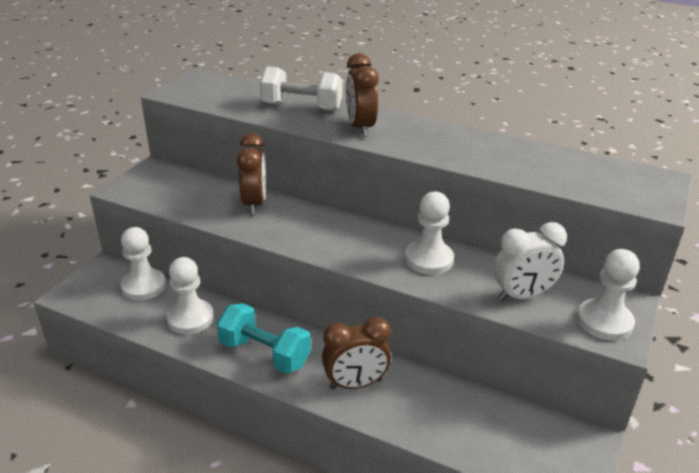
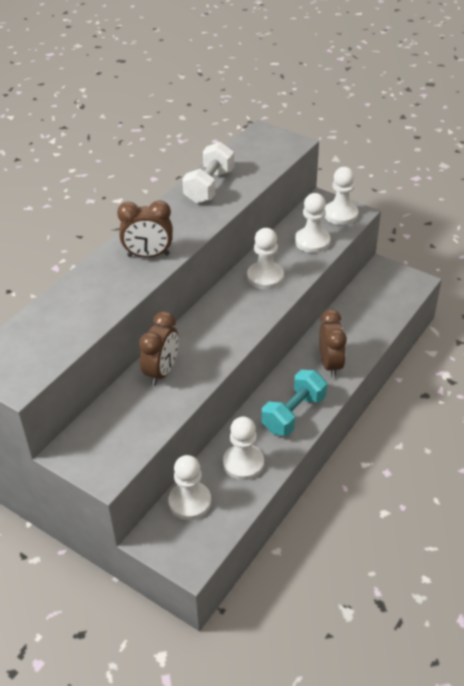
camera: 80 degrees left, 10 degrees up
(254, 203) = (162, 372): brown clock -> brown clock turned 105 degrees clockwise
(301, 107) = (92, 288): white dumbbell -> white dumbbell (209, 187)
(522, 296) = (312, 241): white clock -> white pawn

